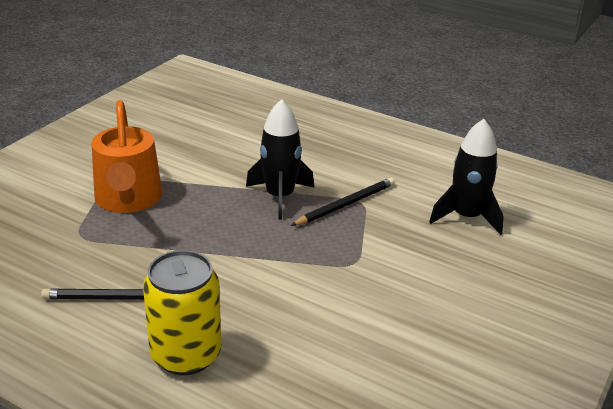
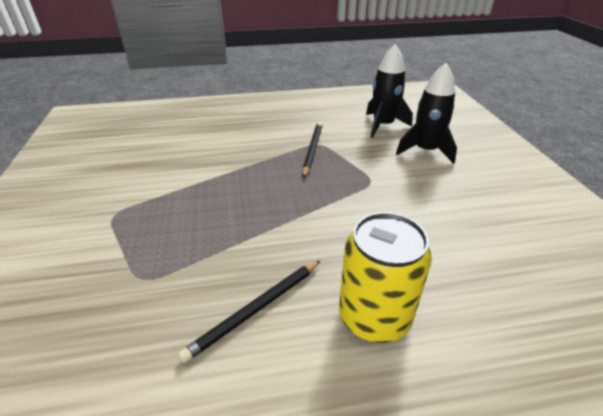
camera: 40 degrees left, 5 degrees up
(128, 199) = (150, 224): orange watering can -> none
(279, 196) = (265, 164): black rocket -> black rocket (425, 151)

